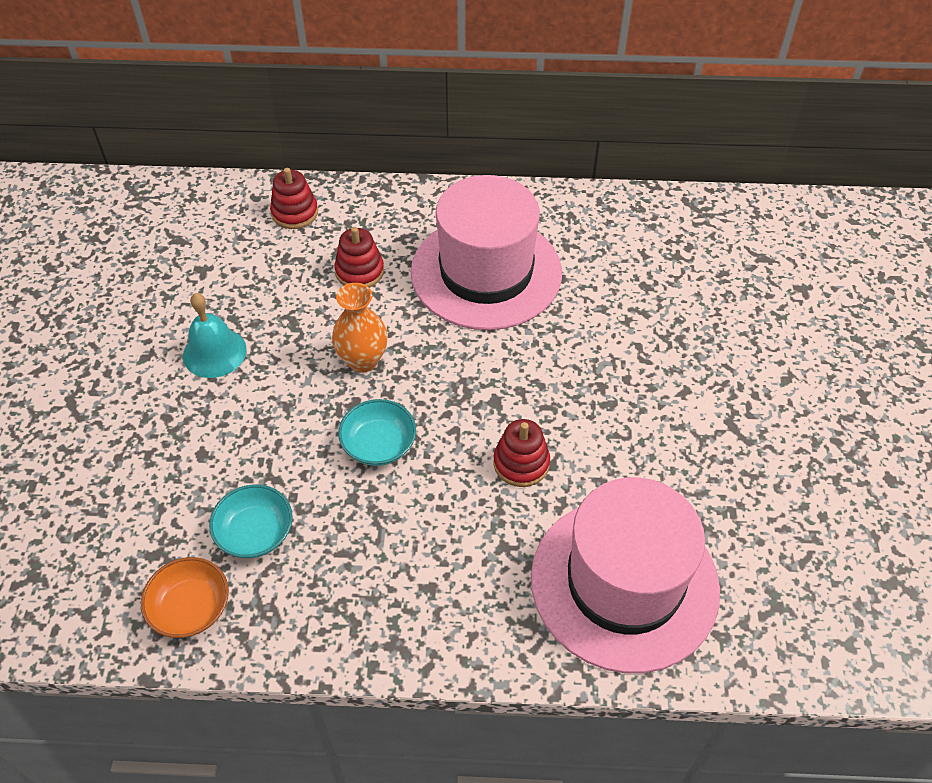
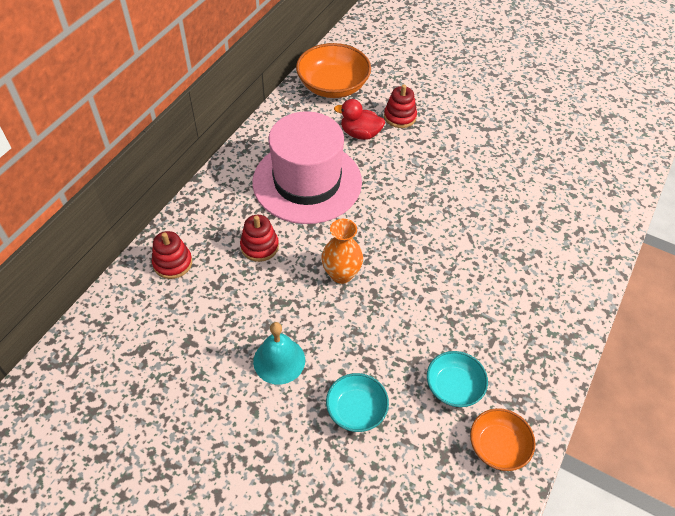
camera: 65 degrees left, 0 degrees up
(379, 444) = (416, 291): turquoise bowl -> turquoise bowl (356, 410)
(521, 463) = (466, 227): red stacking toy -> red stacking toy (400, 117)
(608, 290) = (360, 134): none -> red duck
(624, 583) = (566, 216): pink hat -> none
(674, 230) = (333, 86): none -> orange bowl

